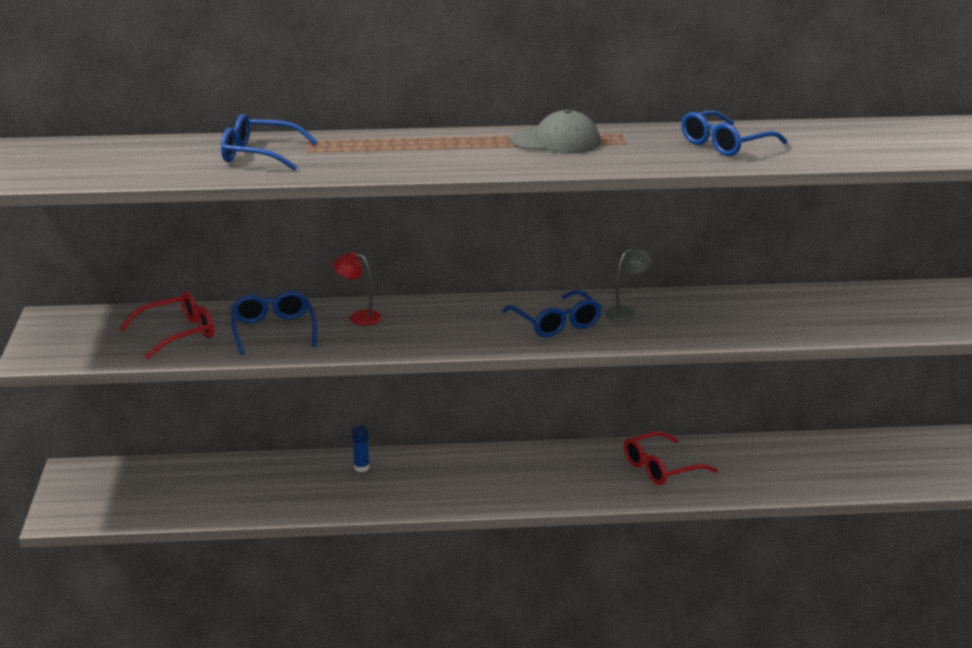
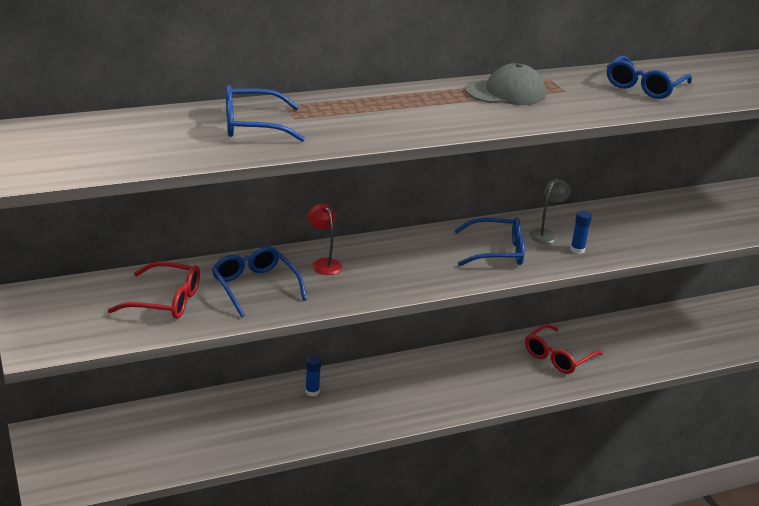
camera: 20 degrees left, 5 degrees up
(178, 334) = (166, 301): red glasses -> red glasses turned 60 degrees clockwise
(359, 317) = (324, 263): red lamp -> red lamp turned 60 degrees clockwise
(556, 323) = (497, 251): blue glasses -> blue glasses turned 45 degrees counterclockwise
(651, 330) = (577, 250): none -> blue glue stick

